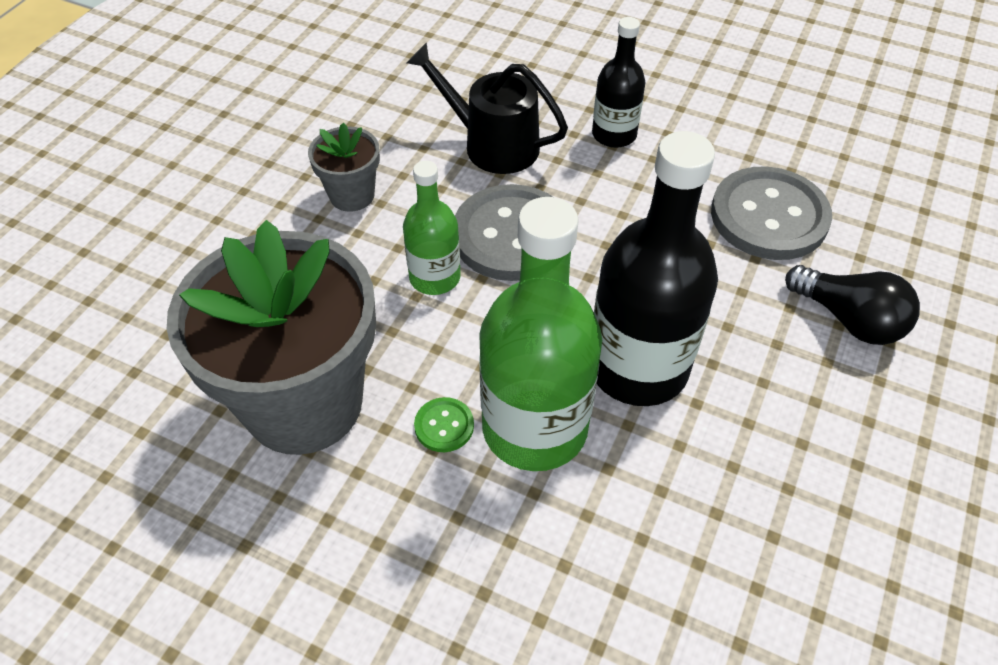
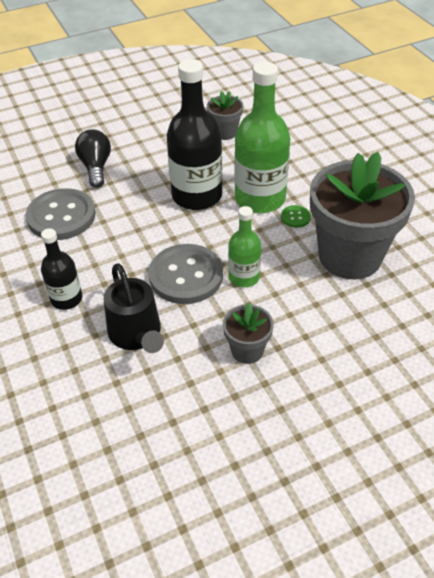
camera: 140 degrees left, 5 degrees down
(760, 558) = (225, 132): none -> grey flower pot

